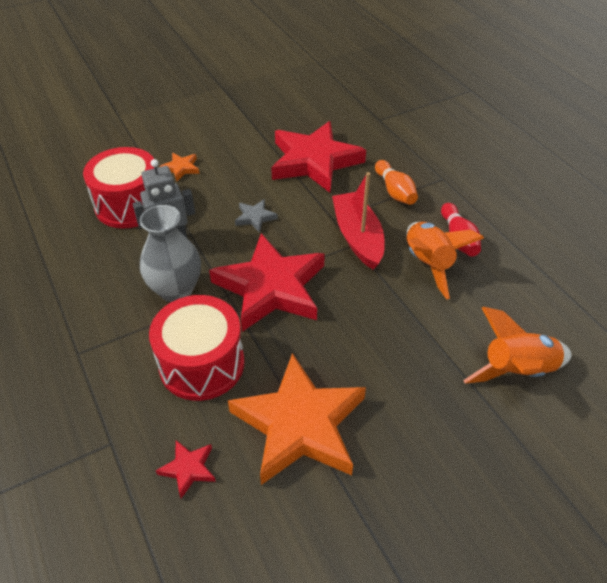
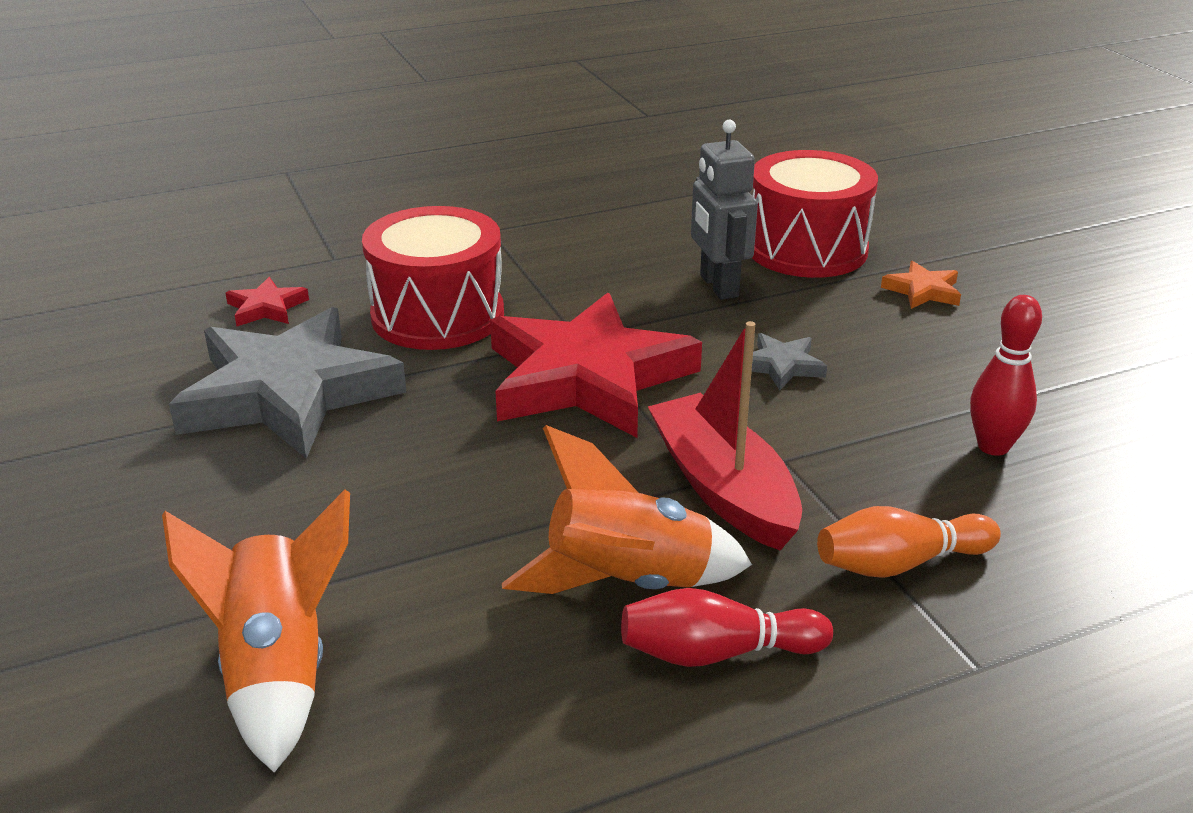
camera: 95 degrees right, 15 degrees down
(176, 290) = (596, 293): grey vase -> none
(300, 424) = (289, 394): orange star -> grey star
(314, 161) = (993, 446): red star -> red bowling pin
(358, 237) = (723, 488): red boat -> red boat turned 105 degrees counterclockwise

